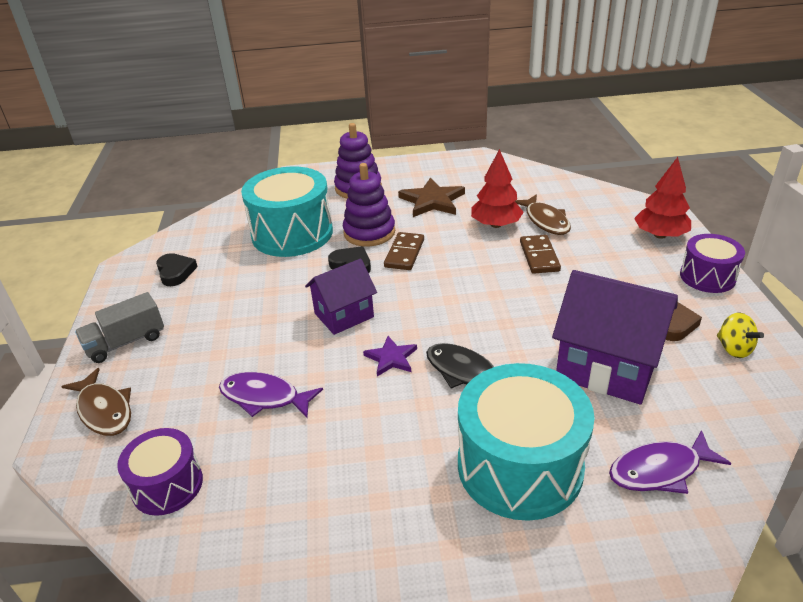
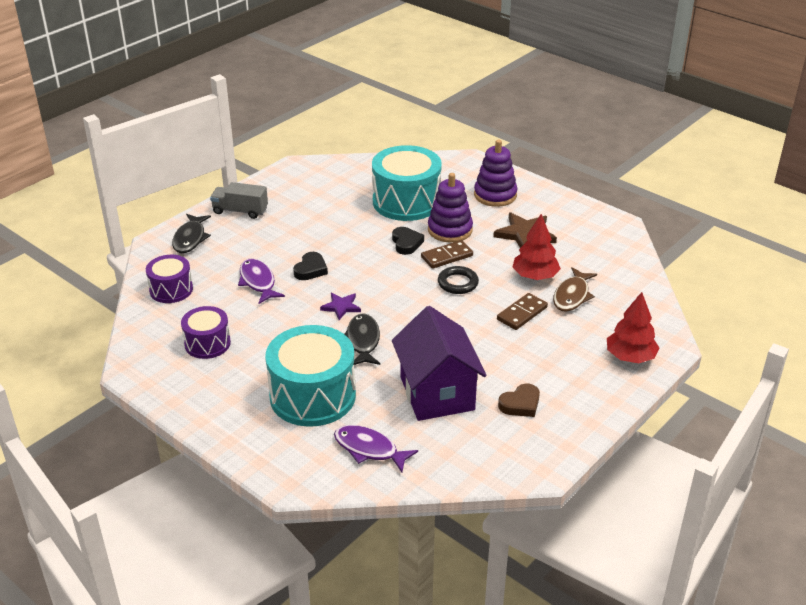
camera: 45 degrees right, 0 degrees up
(104, 410) = (190, 239): brown fish -> black fish
(175, 272) = (313, 186): black heart -> black heart (311, 269)
(344, 315) = (355, 268): purple house -> none
(451, 267) = (458, 283): none -> black ring
(707, 277) = (602, 400): purple drum -> purple drum (207, 343)
(734, 349) = (526, 441): yellow spinning top -> none

